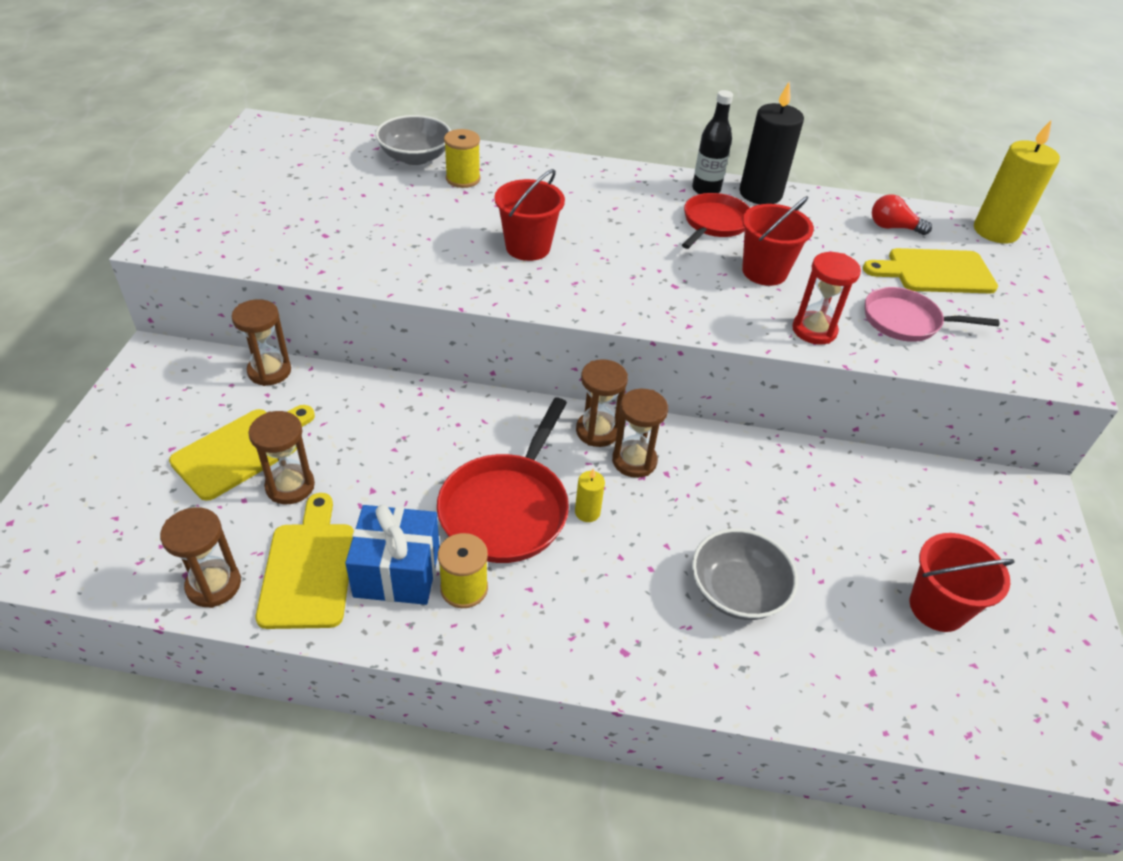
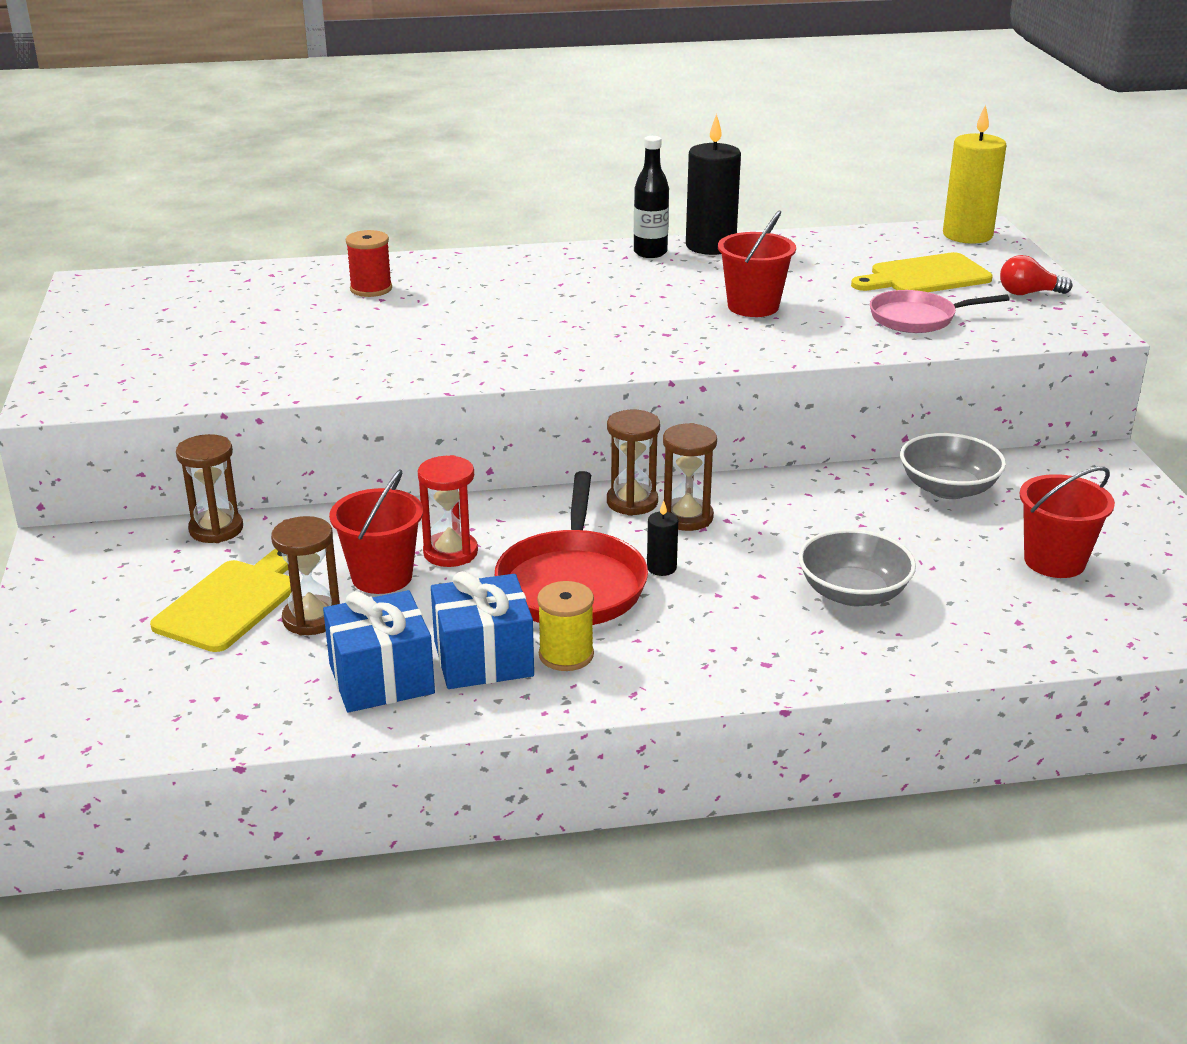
camera: 15 degrees left, 15 degrees down
(213, 585) = (280, 716): brown hourglass -> none
(308, 568) = (381, 678): yellow cutting board -> blue gift
(415, 157) = (301, 280): grey bowl -> grey bowl (948, 488)
(463, 179) = (371, 289): yellow spool -> red spool
(528, 247) = (486, 332): red bucket -> red bucket (382, 577)
(587, 512) = (661, 568): yellow candle -> black candle
(714, 223) = (676, 278): red pan -> none
(814, 330) = (830, 341): red hourglass -> red hourglass (450, 552)
(893, 227) = (863, 250): red light bulb -> red light bulb (1028, 293)

